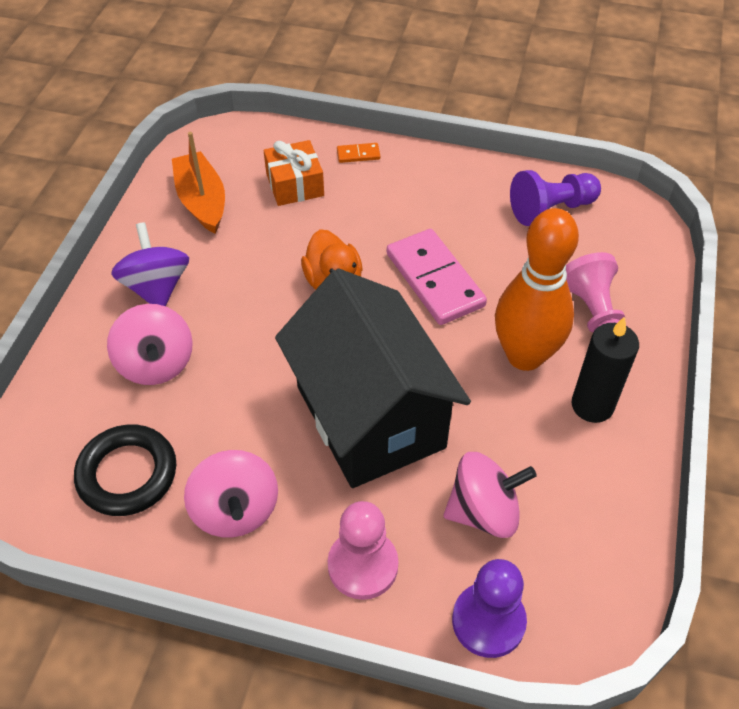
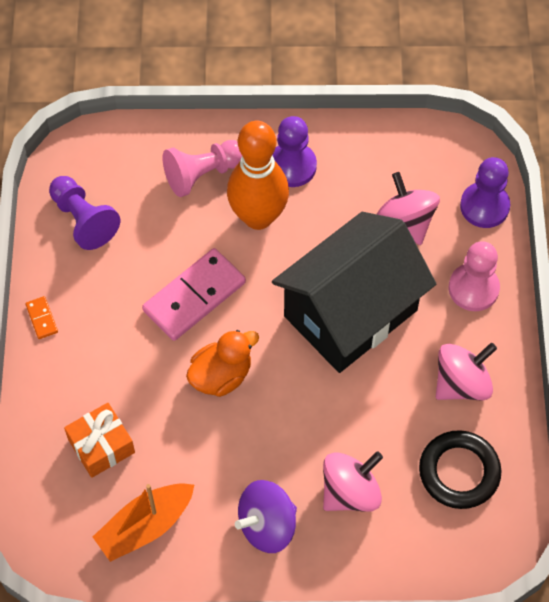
camera: 105 degrees left, 10 degrees up
(358, 154) = (43, 399): orange domino -> orange domino (41, 318)
(592, 405) = (292, 166): black candle -> purple pawn

